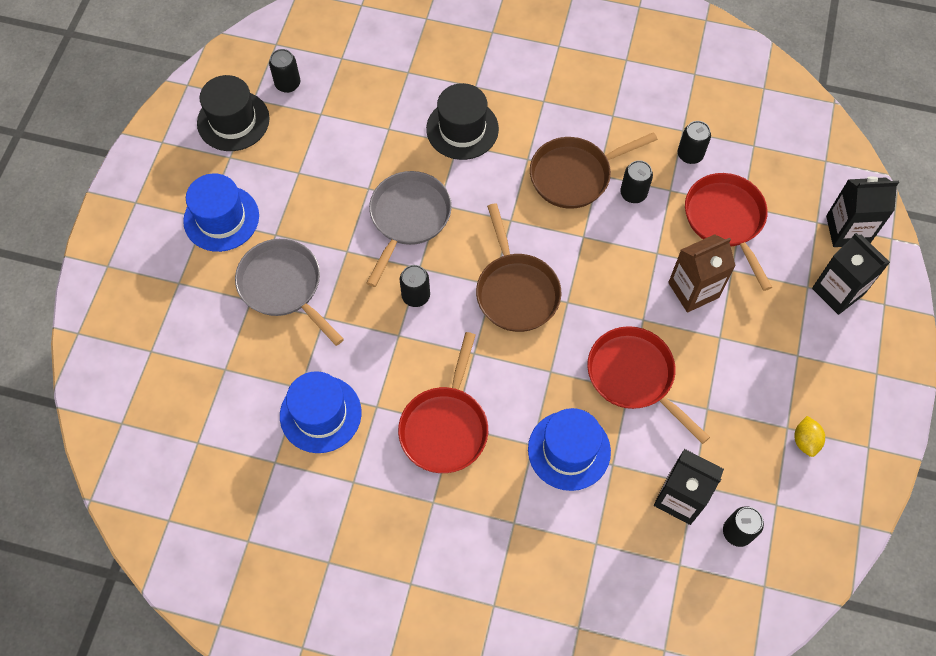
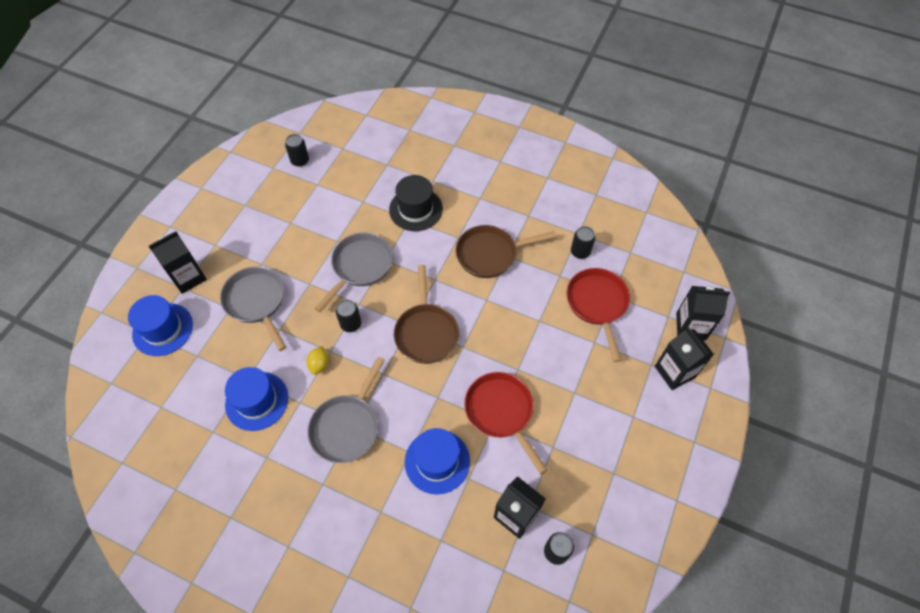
camera: 10 degrees right, 5 degrees down
(182, 268) = (188, 277): none -> black carton
(221, 218) = (226, 246): blue hat -> blue hat (162, 329)
(233, 121) = (255, 180): black hat -> none
(445, 426) = (347, 426): red pan -> grey pan
(633, 193) = (531, 274): black can -> none
(693, 290) = (561, 353): brown carton -> none
(805, 441) = (626, 486): yellow lemon -> yellow lemon (319, 364)

